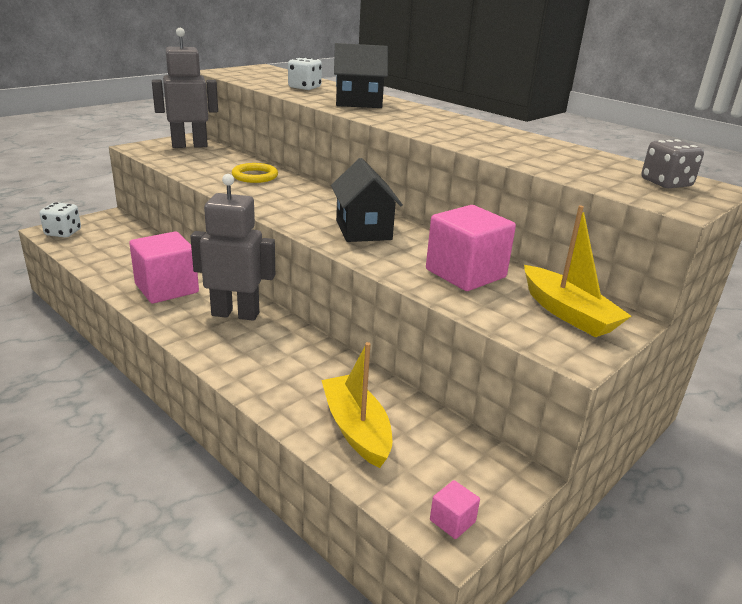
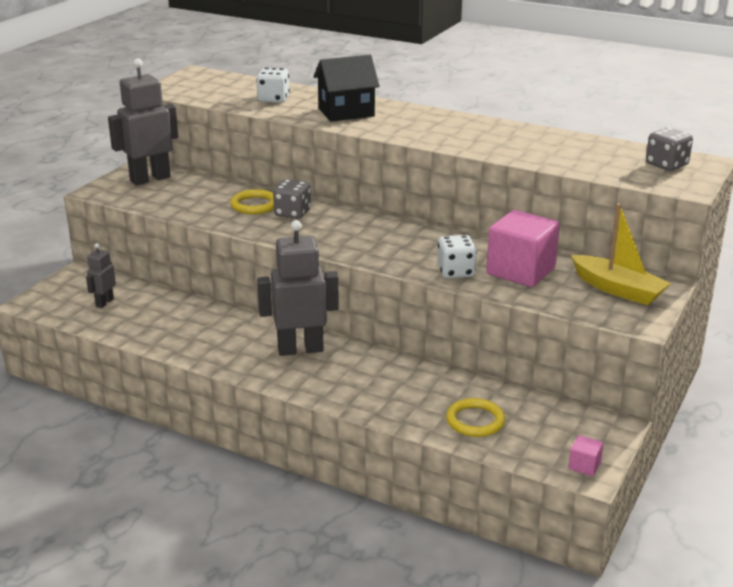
camera: 15 degrees left, 0 degrees up
(63, 233) = (47, 302): white dice -> white dice (456, 272)
(107, 241) = (104, 302): none -> grey robot
(167, 288) = (214, 339): pink cube -> none
(281, 187) = (292, 213): none -> grey dice
(356, 429) = (475, 421): yellow boat -> yellow ring
(363, 230) = (406, 246): black house -> none

